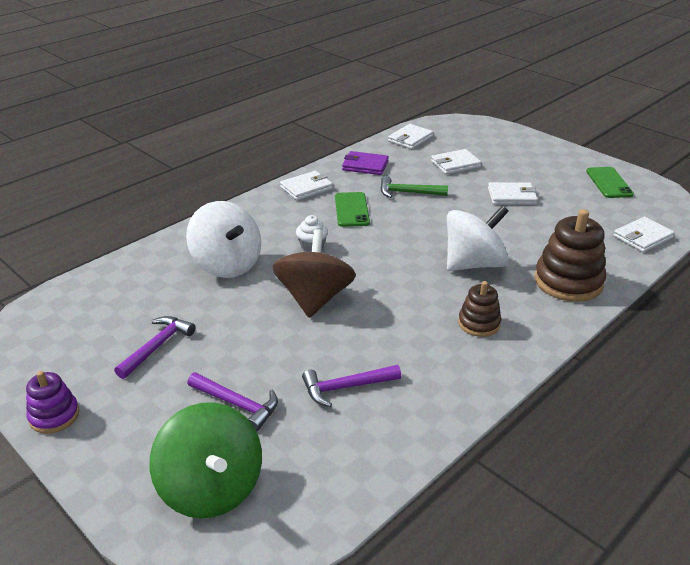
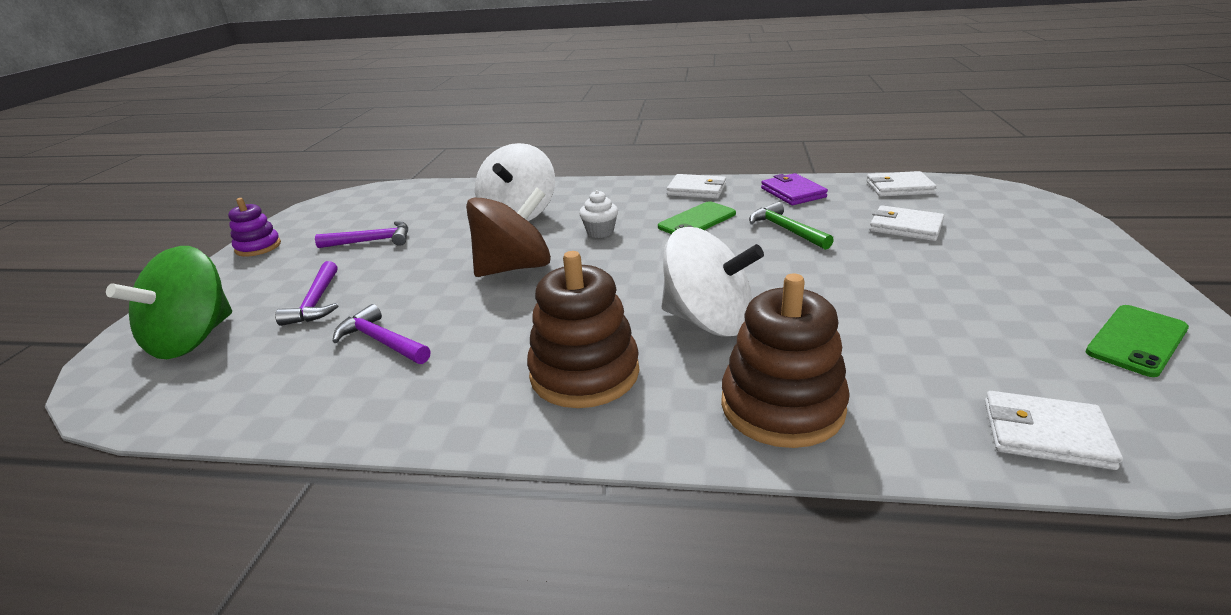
camera: 55 degrees right, 5 degrees down
(479, 323) = (584, 373): brown stacking toy -> brown stacking toy, size x1.73
(512, 196) = (913, 285): white wallet -> none

